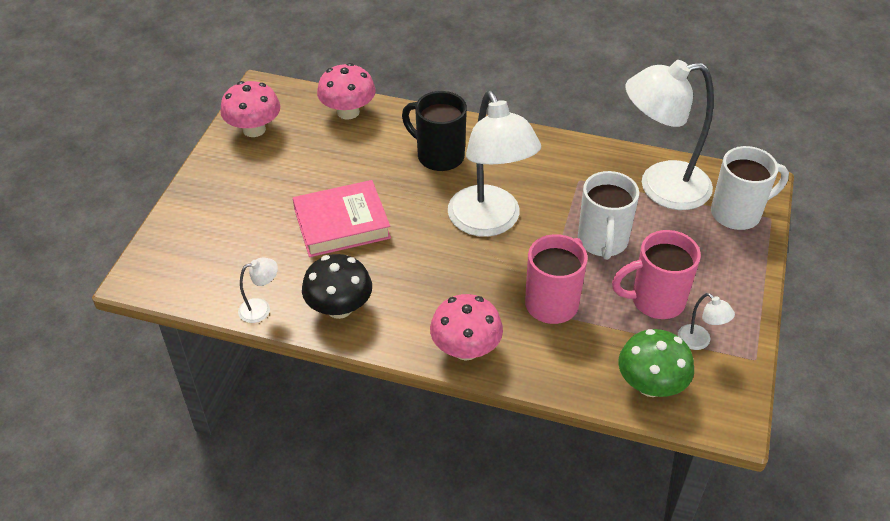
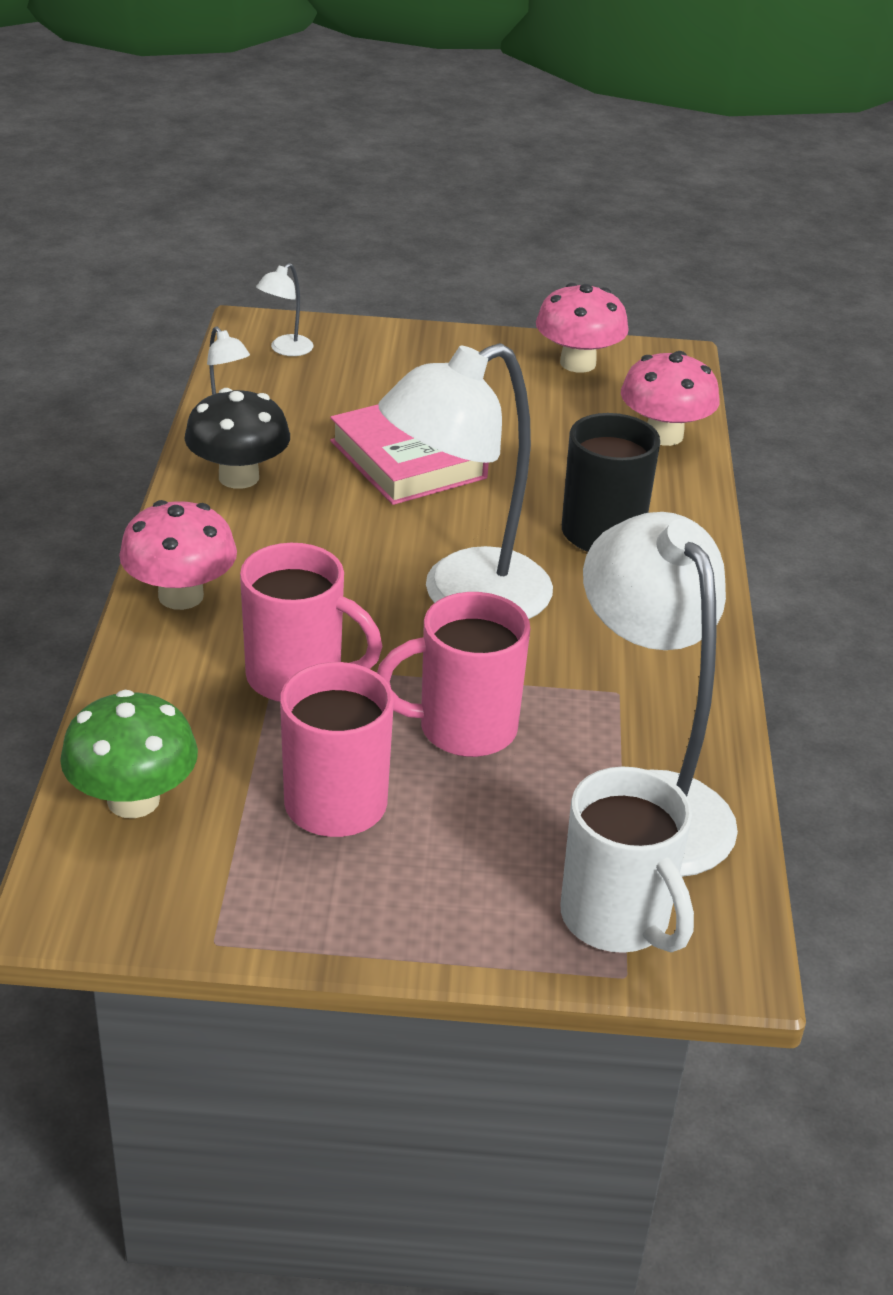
camera: 75 degrees right, 10 degrees down
(602, 242) = (463, 729): white mug -> pink mug
(699, 342) = (244, 862): white lamp -> white lamp (285, 350)

